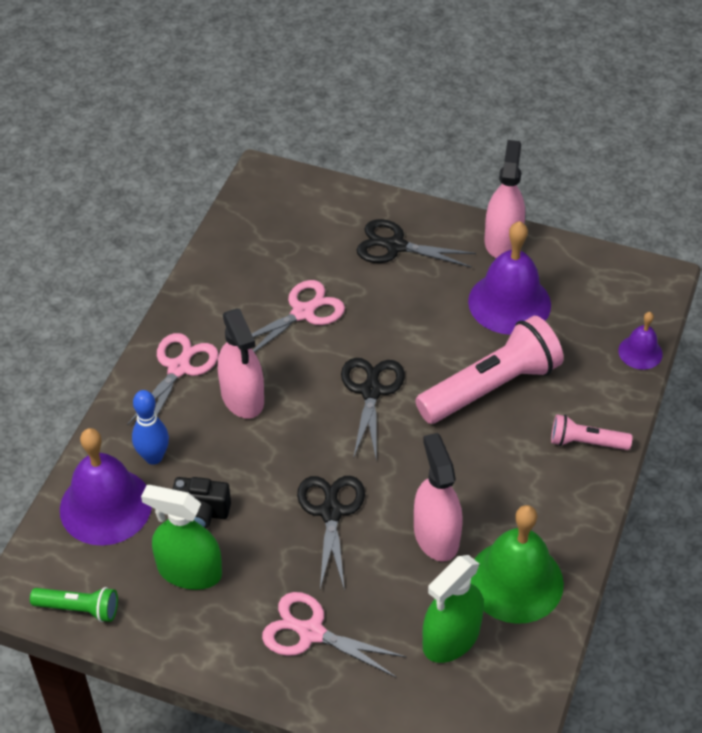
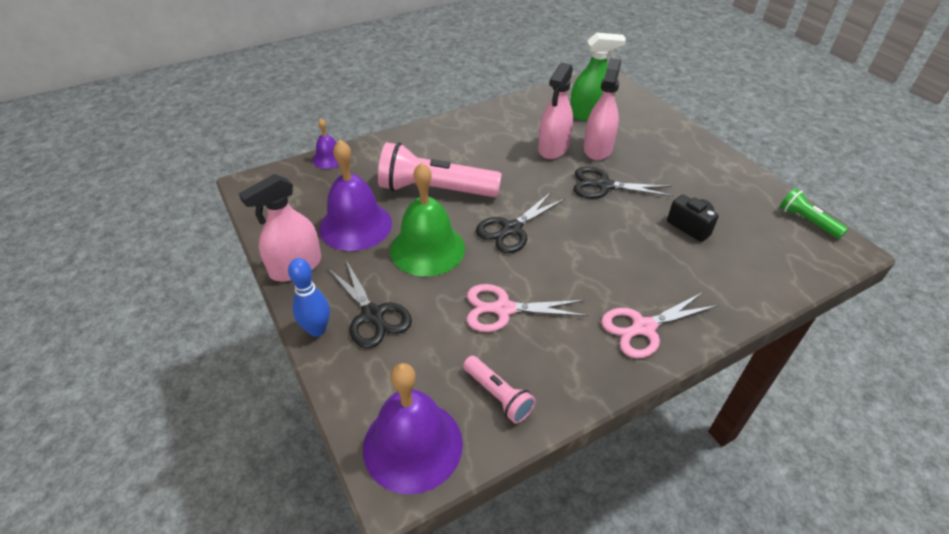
camera: 140 degrees left, 5 degrees down
(106, 506) = (761, 265): purple bell -> purple bell (412, 445)
(153, 457) = (706, 276): blue bowling pin -> blue bowling pin (317, 330)
(189, 571) = (718, 203): green spray bottle -> none
(242, 397) = (607, 277): pink spray bottle -> pink spray bottle (597, 149)
(311, 632) = (662, 147): pink scissors -> none
(331, 512) = (603, 185): black scissors -> black scissors turned 60 degrees clockwise
(515, 581) = (533, 116): green bell -> green bell (427, 249)
(586, 442) = (422, 141): pink flashlight -> pink flashlight (498, 395)

